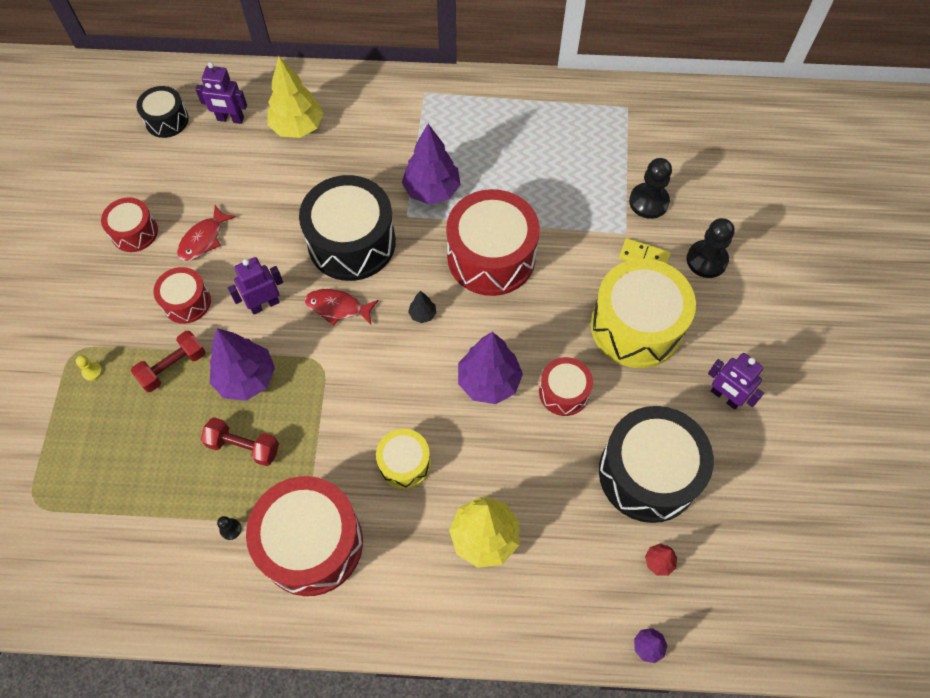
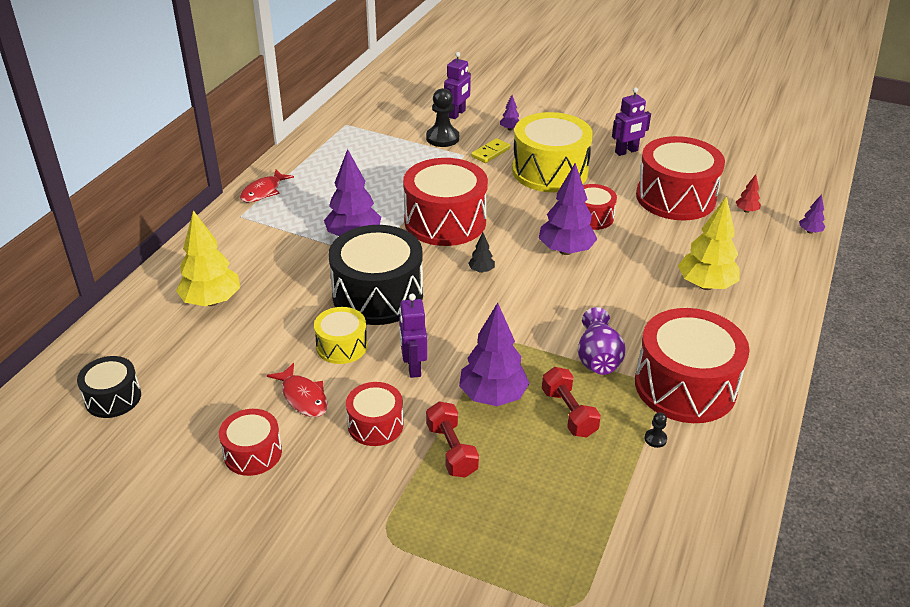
camera: 70 degrees left, 25 degrees down
(92, 371) = (422, 522): yellow pawn -> none
(230, 119) = (157, 347): purple robot -> purple robot (457, 114)
(243, 446) = (569, 413): red dumbbell -> red dumbbell turned 60 degrees counterclockwise
(326, 454) = (598, 358): none -> purple vase
(337, 308) = (445, 319): red fish -> red fish (263, 191)
(404, 463) = (625, 313): yellow drum -> yellow drum (342, 346)
(648, 473) = (675, 197): black drum -> red drum
(706, 260) = (510, 129): black pawn -> purple tree

